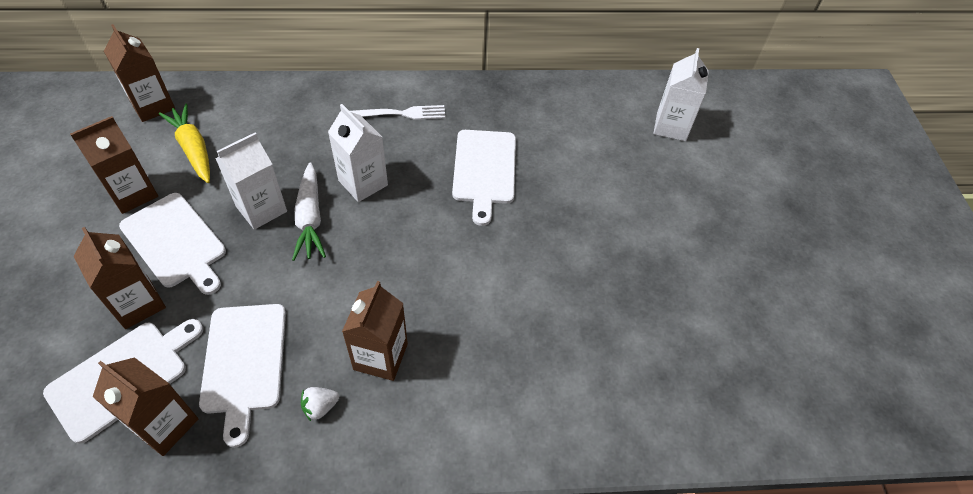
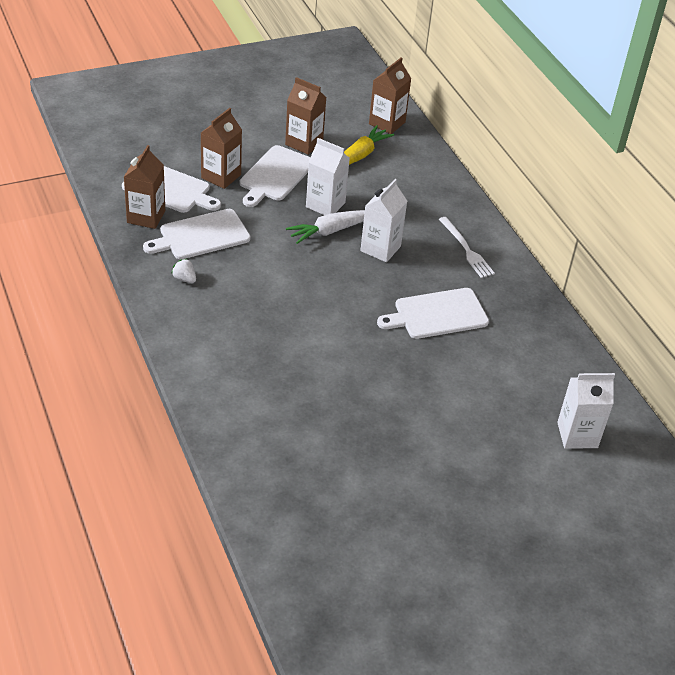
camera: 70 degrees right, 10 degrees down
(380, 356) = (234, 297): brown carton -> none

